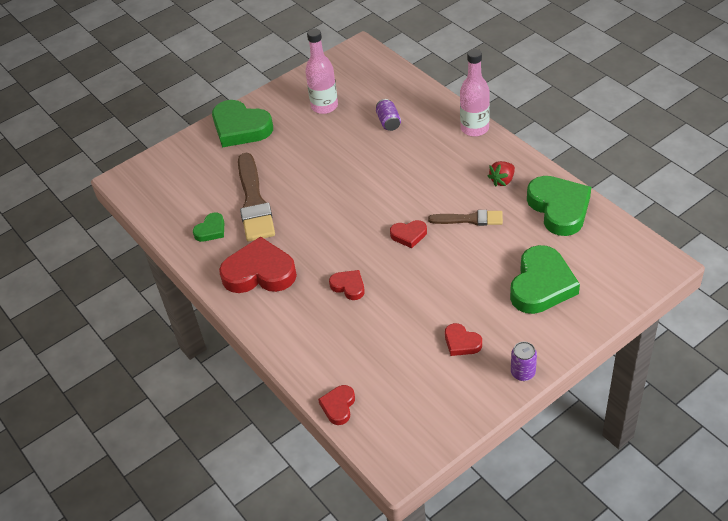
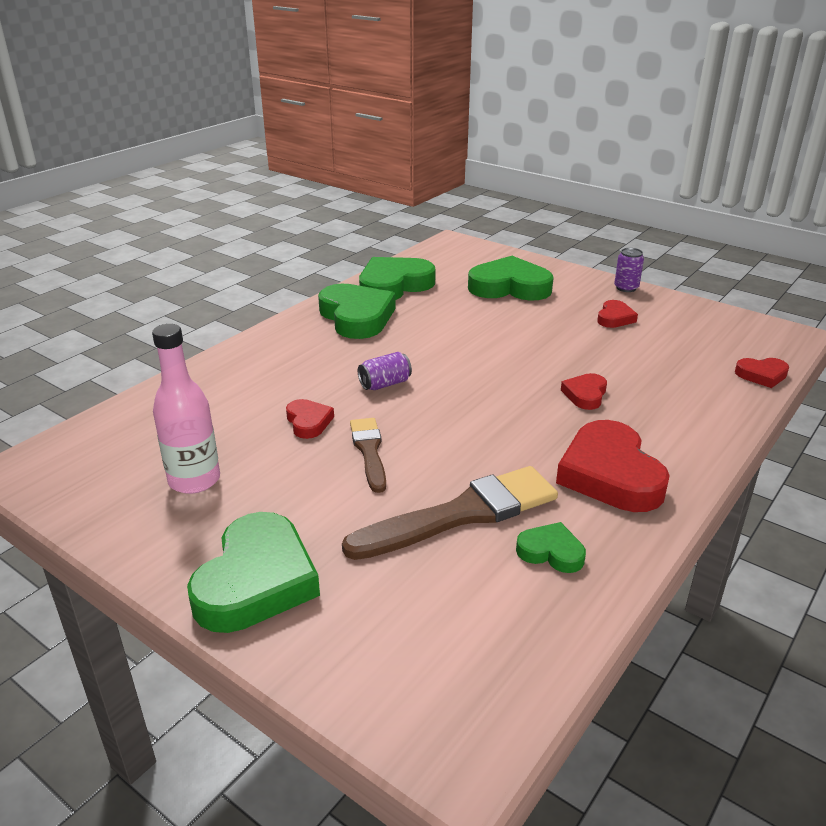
camera: 110 degrees left, 15 degrees down
(388, 122) = (242, 409): purple can -> purple can (385, 384)
(409, 235) = (474, 365): red heart -> red heart (308, 422)
(469, 219) = (430, 330): brown brush -> brown brush (369, 451)
(474, 128) = (257, 342): pink bottle -> none
(502, 180) = (356, 317): red strawberry -> green heart

